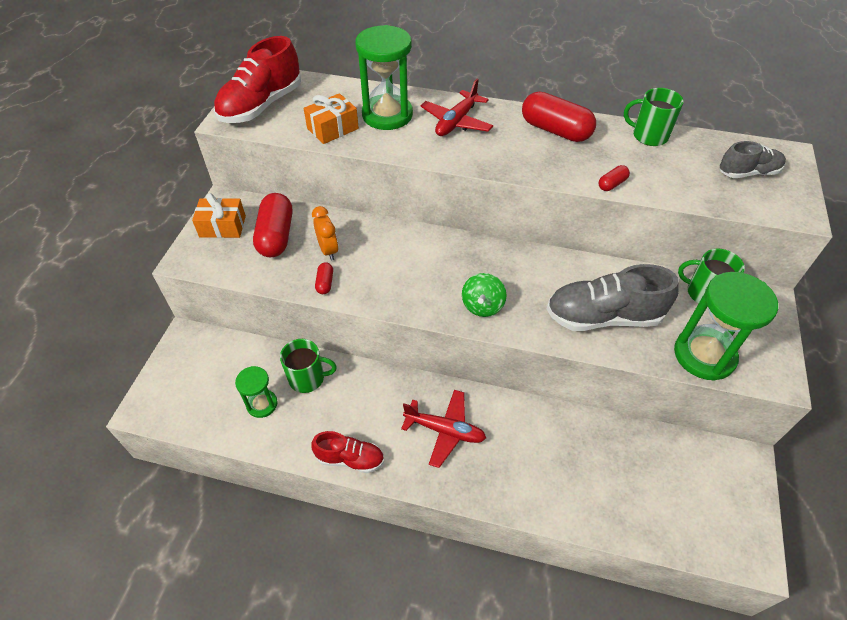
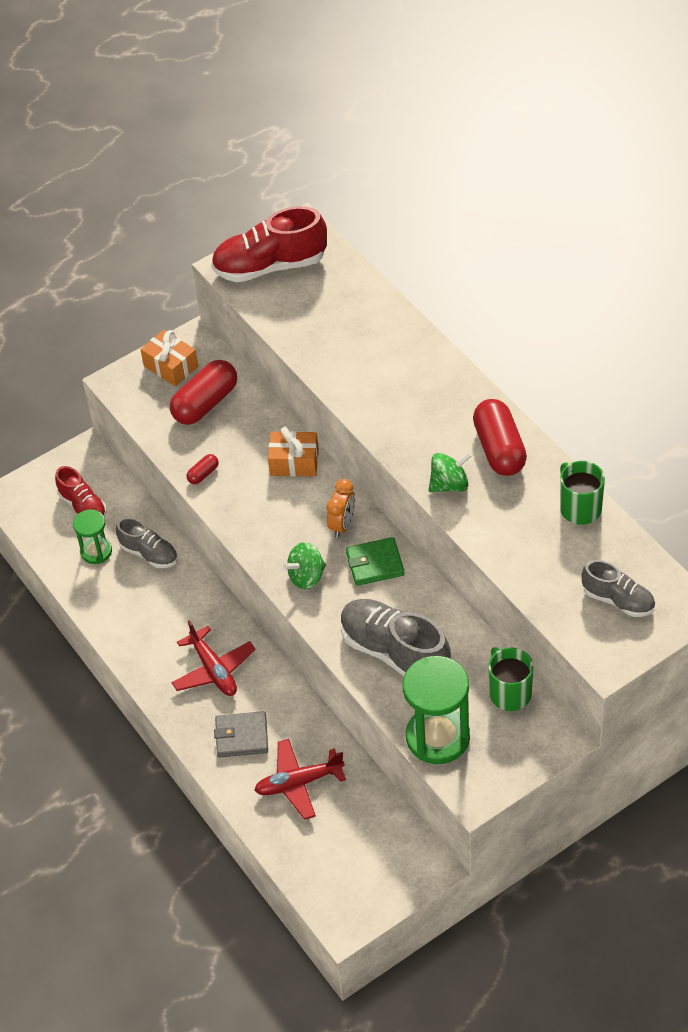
camera: 45 degrees right, 0 degrees up
(308, 378) = (149, 553): green mug -> grey shoe
(328, 250) = (234, 445): orange clock -> orange clock (342, 525)
(332, 129) = (305, 329): orange gift -> orange gift (294, 462)
(350, 459) = (122, 640): red shoe -> red shoe (83, 506)
(387, 115) = (367, 341): green hourglass -> none
(456, 122) = (420, 385): red plane -> red plane (299, 783)
(518, 267) = (375, 564): none -> green wallet
(519, 466) = (241, 736): none -> grey wallet
(553, 167) = (449, 484): none -> green spinning top
(612, 184) = (478, 532): red capsule -> none

